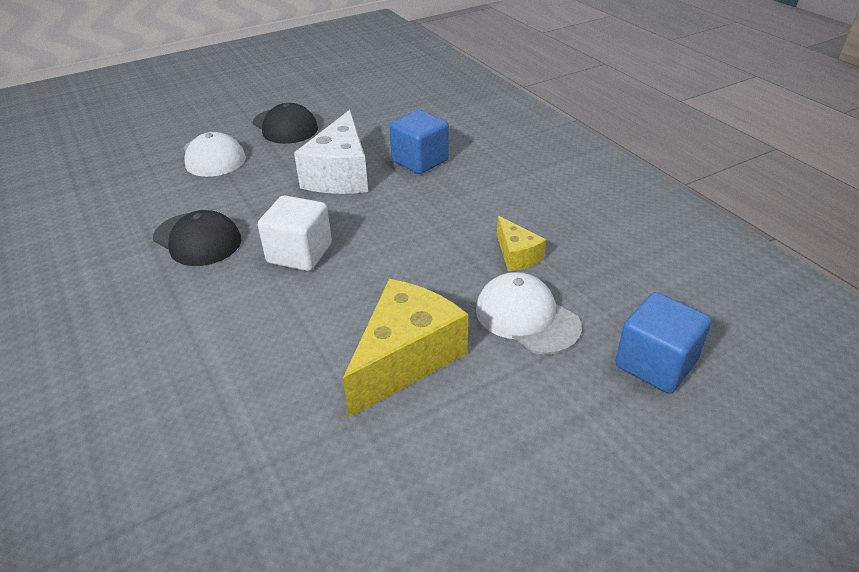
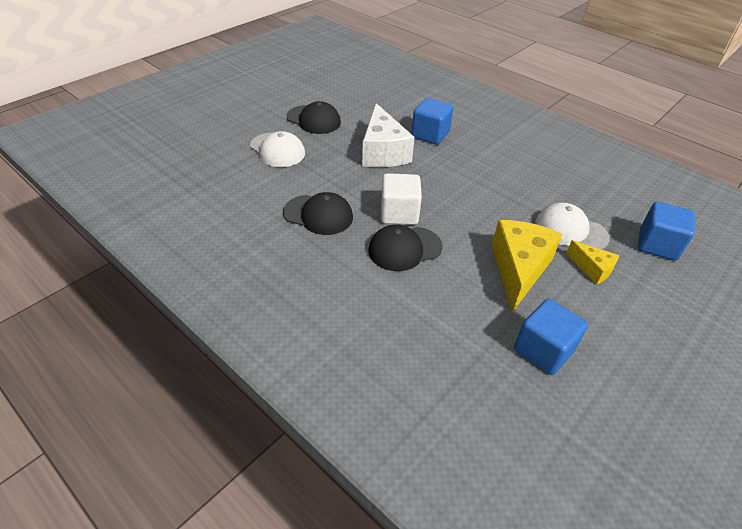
camera: 20 degrees left, 5 degrees up
(270, 300) = (404, 249): none -> black cap
(353, 483) = (543, 350): none -> blue cube
(516, 255) = (537, 192): yellow cheese -> yellow cheese (592, 269)

